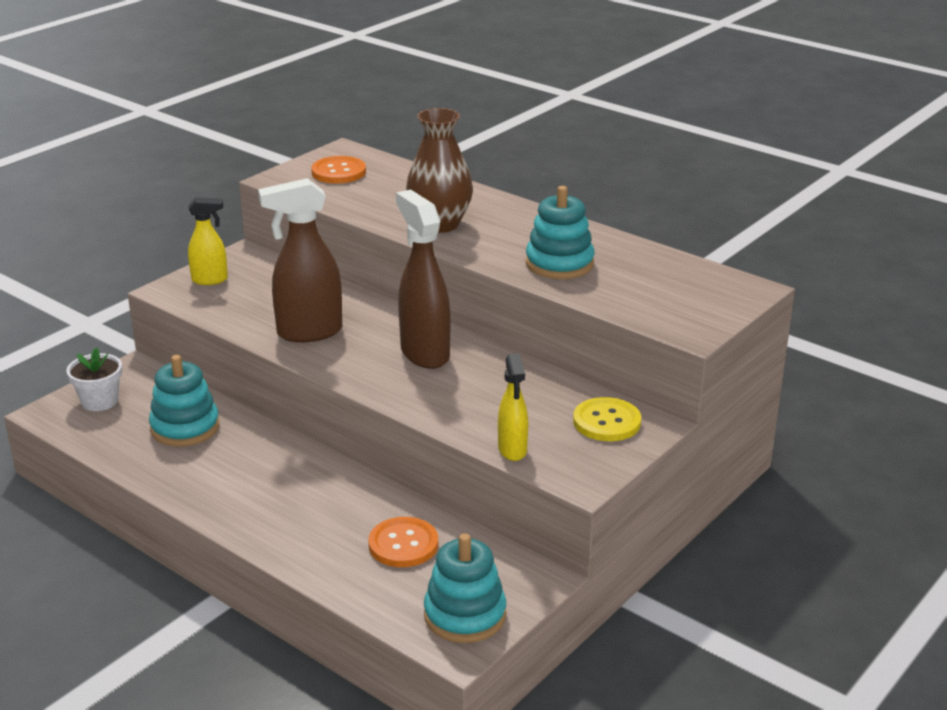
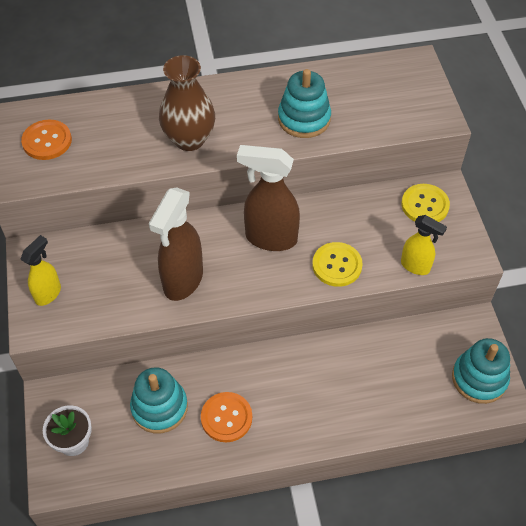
camera: 50 degrees left, 25 degrees up
(403, 544) = (392, 366): orange button -> orange button (226, 418)
(444, 403) = (337, 265): none -> yellow button

